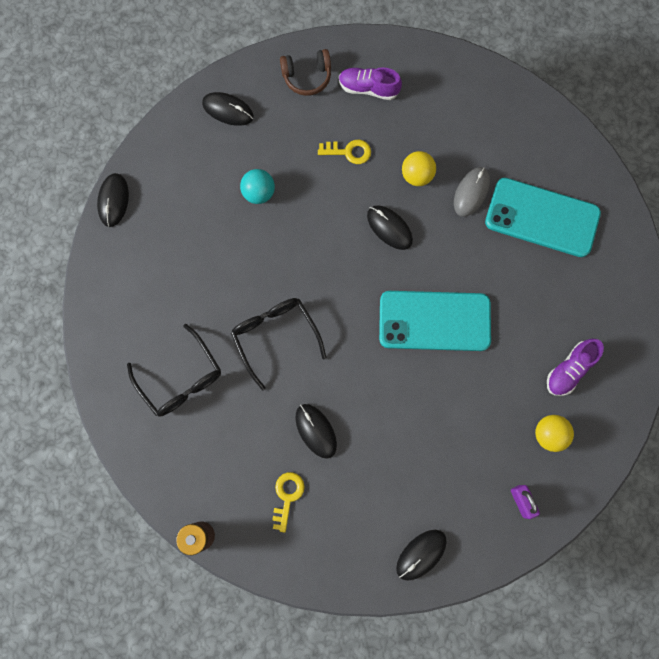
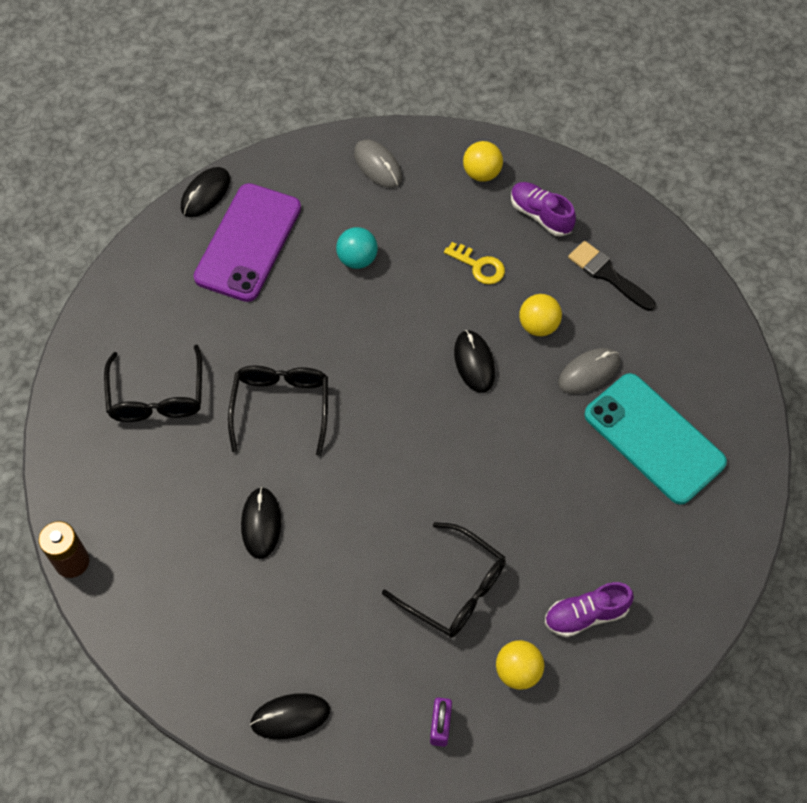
camera: 30 degrees right, 15 degrees down
(170, 223) = (248, 242): none -> purple phone
(228, 110) = (377, 166): black mouse -> grey mouse
(287, 496) = (187, 573): yellow key -> none
(307, 76) = (482, 173): brown headphones -> yellow ball
(434, 321) = (463, 481): turquoise phone -> none
(441, 110) = (607, 274): none -> black brush
(474, 401) = (454, 589): none -> black glasses

